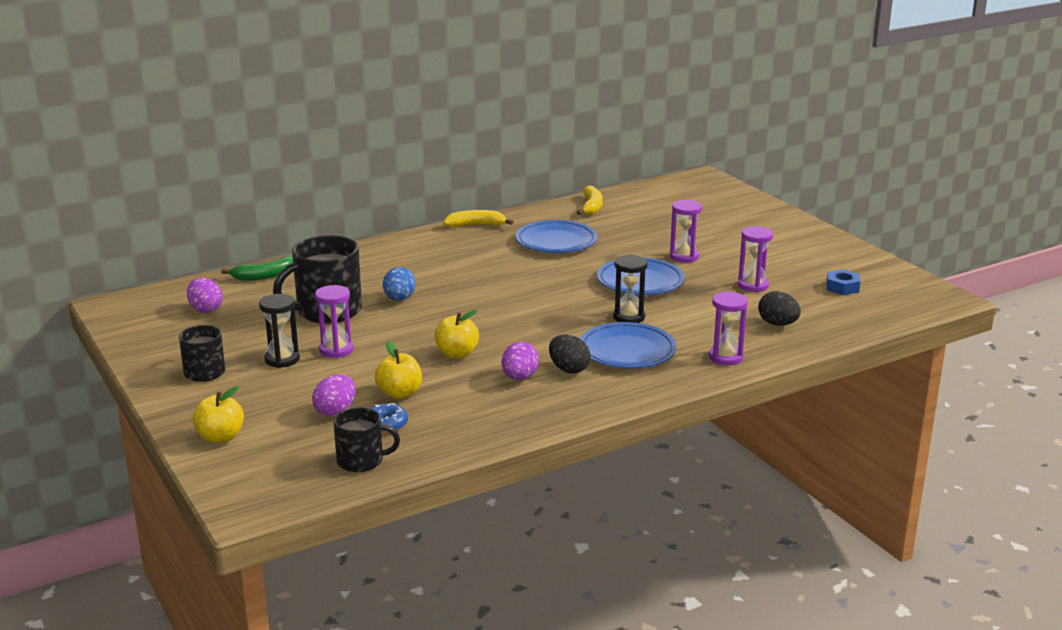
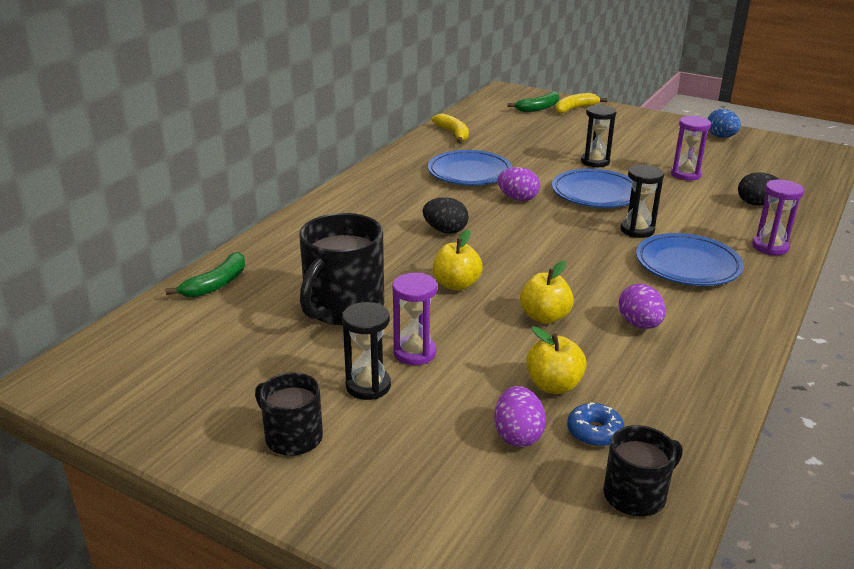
camera: 30 degrees left, 5 degrees up
(205, 309) = (192, 348): purple egg -> purple egg (517, 198)
(220, 437) = (431, 531): yellow apple -> yellow apple (456, 285)
(399, 299) = (402, 271): blue egg -> blue egg (721, 137)
(476, 225) = (373, 174): yellow banana -> yellow banana (575, 109)
(568, 369) = (668, 300): black egg -> black egg (445, 230)
(684, 257) = (595, 162): purple hourglass -> black hourglass
(709, 199) = (538, 108): none -> green banana
(842, 287) = (749, 159): blue nut -> none

